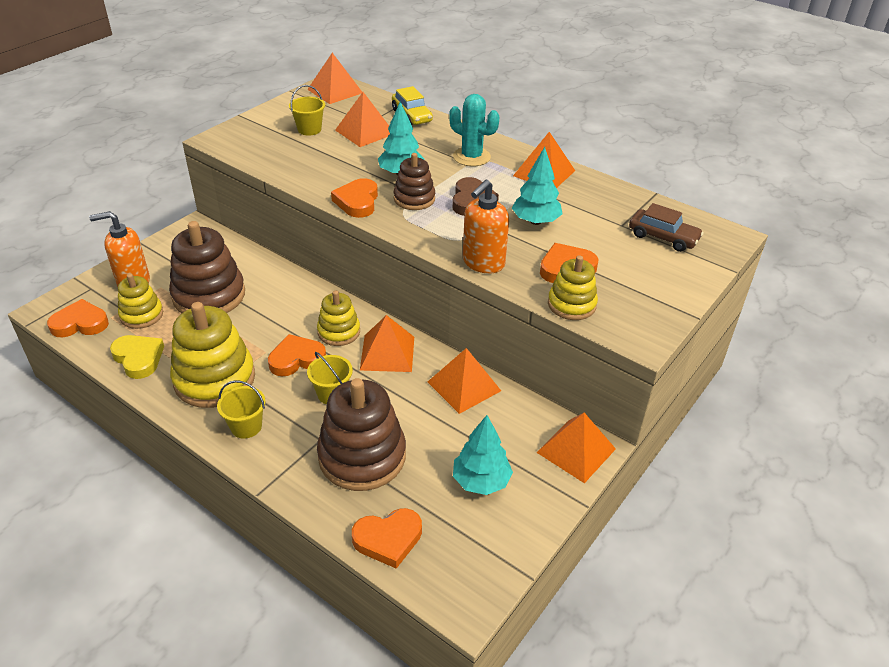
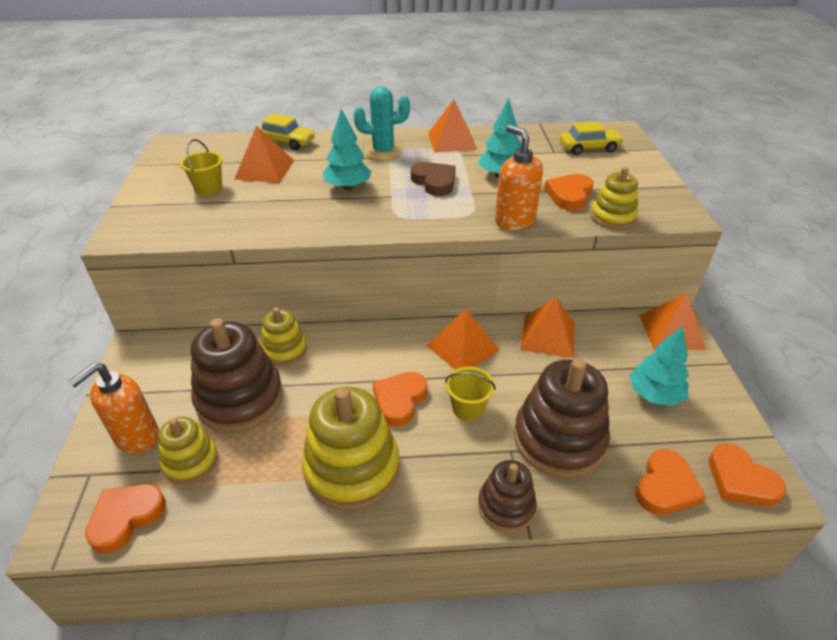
camera: 40 degrees left, 0 degrees up
(138, 358) = (246, 504): yellow heart -> none
(246, 426) = (439, 488): yellow bucket -> none
(335, 91) = (184, 149): orange pyramid -> none
(339, 332) = (402, 356): yellow stacking toy -> yellow stacking toy (284, 350)
(357, 201) = (347, 225): orange heart -> orange heart (740, 480)
(414, 199) = (389, 201): brown stacking toy -> brown stacking toy (506, 506)
(483, 263) = (514, 221): orange soap dispenser -> orange soap dispenser turned 150 degrees clockwise
(663, 237) = (589, 148): brown car -> yellow car

